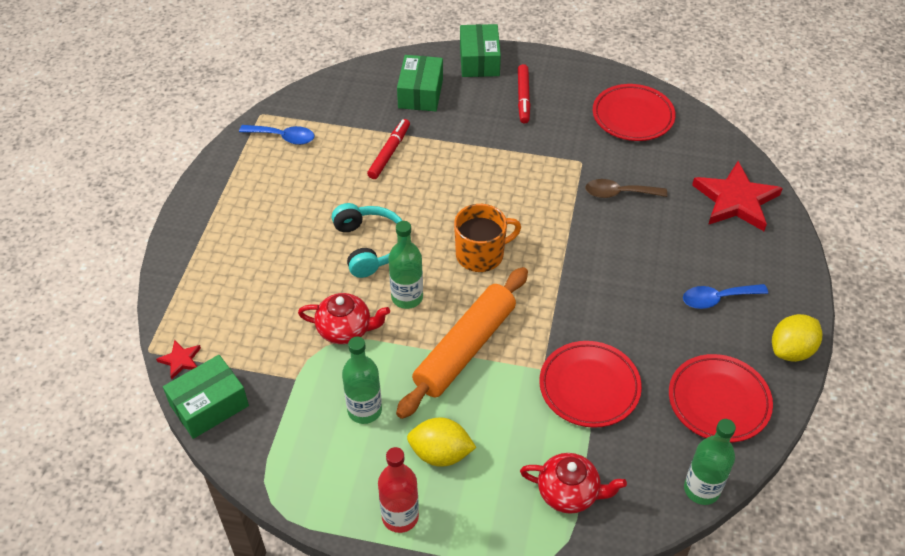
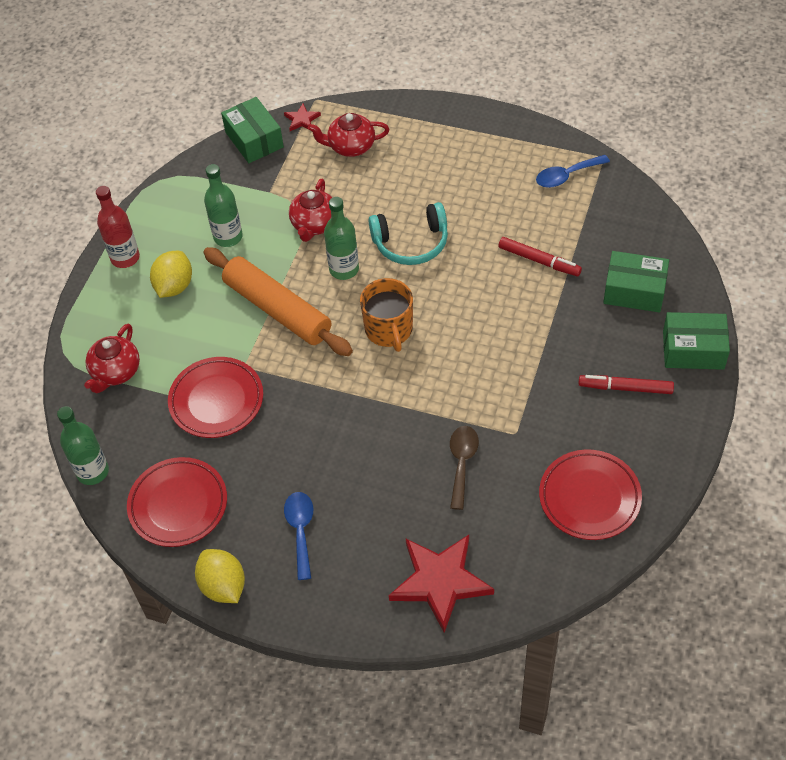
camera: 100 degrees right, 5 degrees up
(229, 309) = (350, 146): none -> red teapot
(283, 137) = (566, 176): blue spoon -> blue spoon turned 45 degrees clockwise

